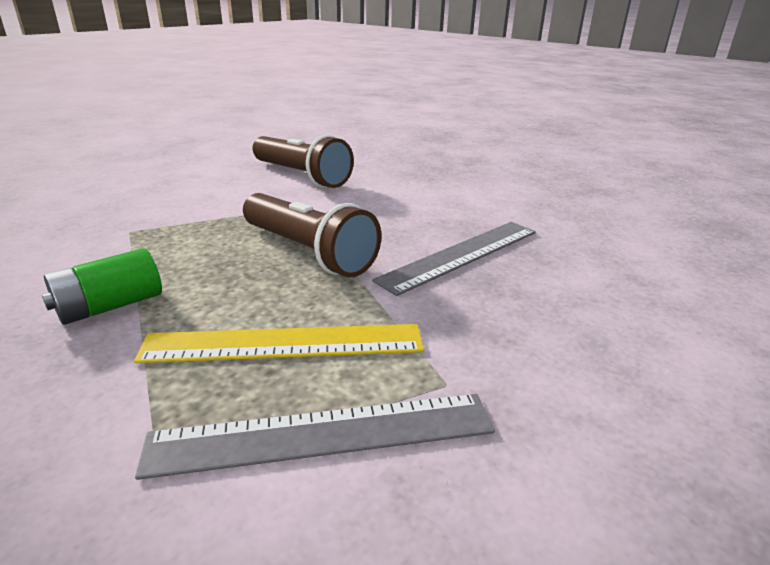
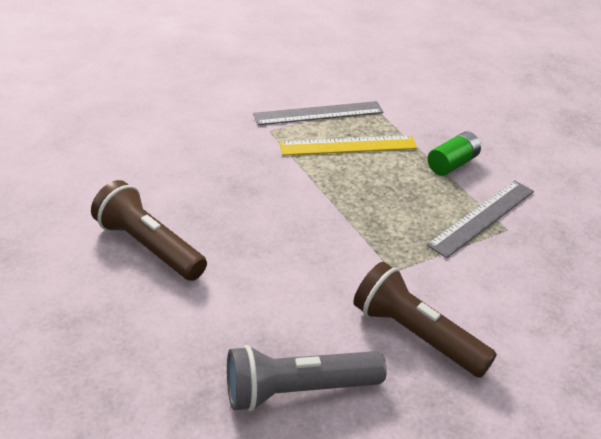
camera: 175 degrees right, 10 degrees up
(308, 252) = (360, 209): brown flashlight -> brown flashlight (149, 246)
(402, 162) = (298, 390): none -> grey flashlight
(461, 255) = (248, 210): grey ruler -> grey ruler (482, 217)

